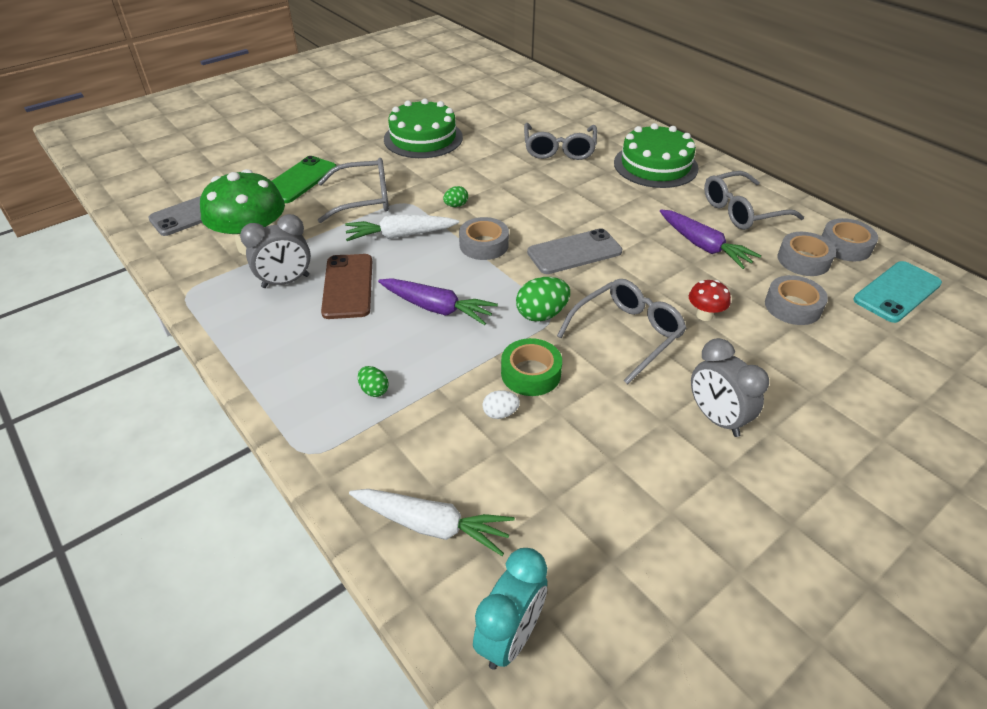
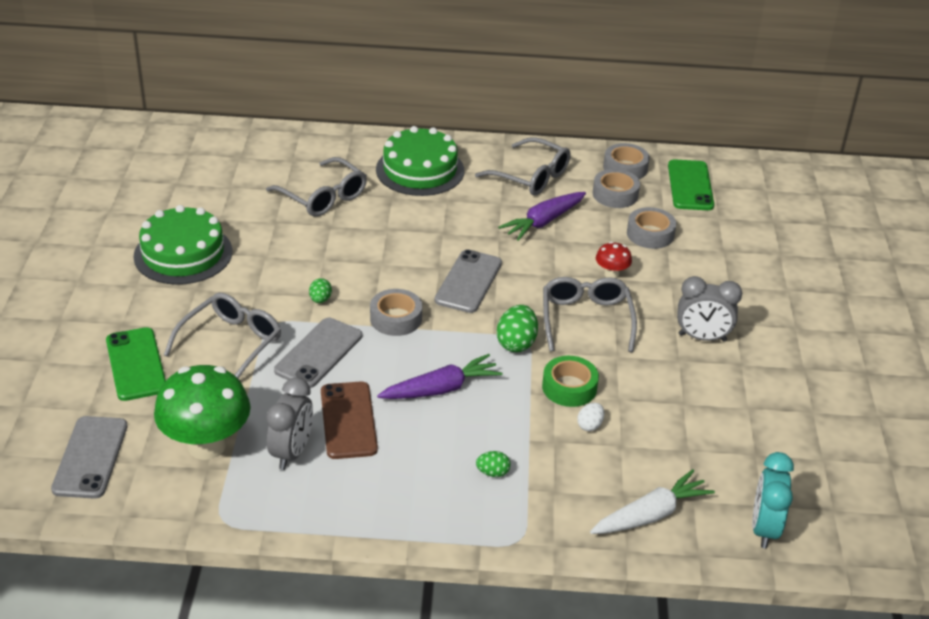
camera: 50 degrees left, 5 degrees down
(348, 286) = (348, 420): brown phone -> brown phone turned 45 degrees clockwise
(401, 235) = (319, 353): white carrot -> grey phone
(510, 636) = (764, 529): turquoise clock -> turquoise clock turned 150 degrees counterclockwise
(703, 246) = (544, 222): purple carrot -> purple carrot turned 135 degrees clockwise
(742, 211) = (531, 177): grey glasses -> grey glasses turned 75 degrees counterclockwise
(897, 292) = (690, 186): turquoise phone -> green phone

